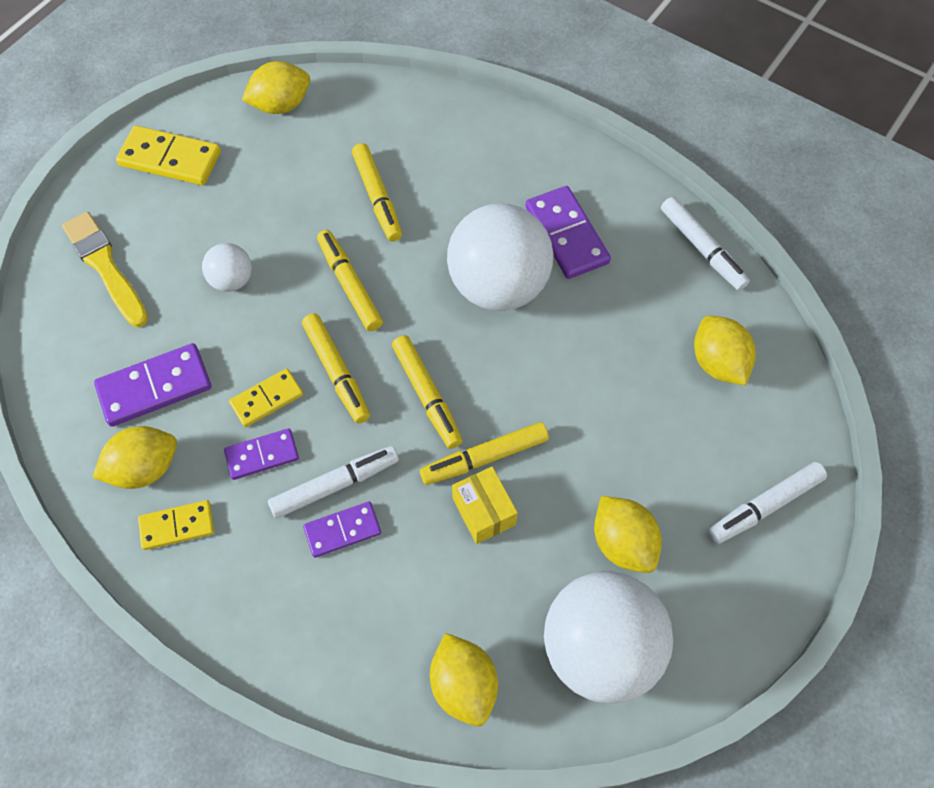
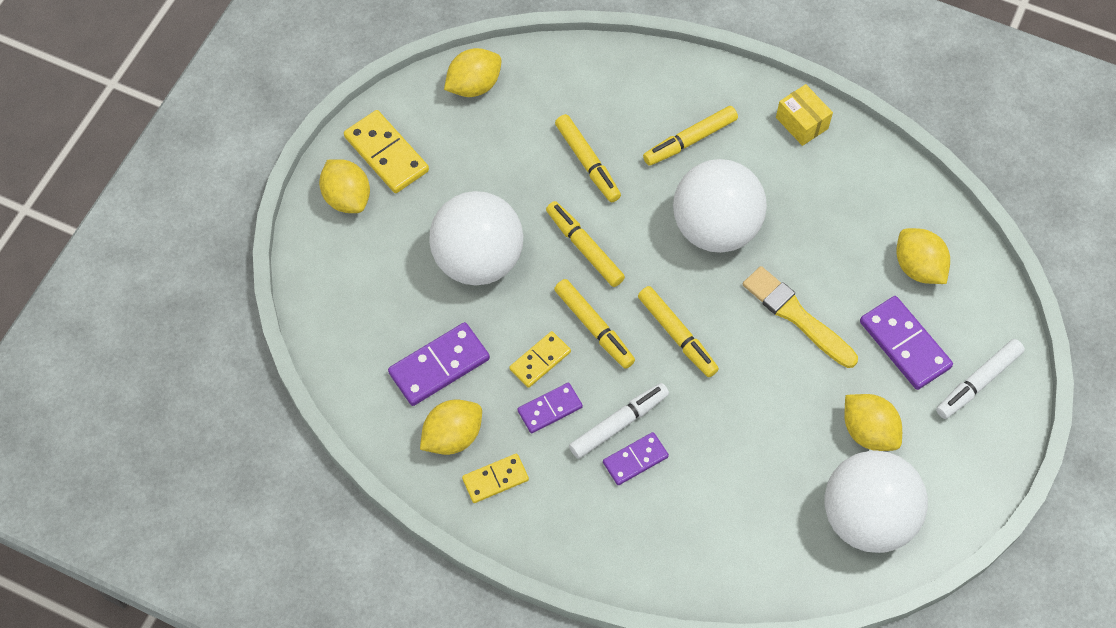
camera: 10 degrees left, 0 degrees up
(105, 267) = (360, 265): yellow brush -> yellow brush (796, 316)
(170, 158) = (386, 154): yellow domino -> yellow domino turned 45 degrees clockwise
(232, 280) = (478, 260): white ball -> white ball, size x2.13
(463, 685) = (765, 563): yellow lemon -> yellow lemon (347, 198)
(484, 458) = (739, 380): yellow marker -> yellow marker (690, 140)
(484, 511) = (748, 425): yellow box -> yellow box (801, 123)
(567, 235) = (765, 172): purple domino -> purple domino (905, 344)
(702, 248) = (886, 166): white marker -> none

